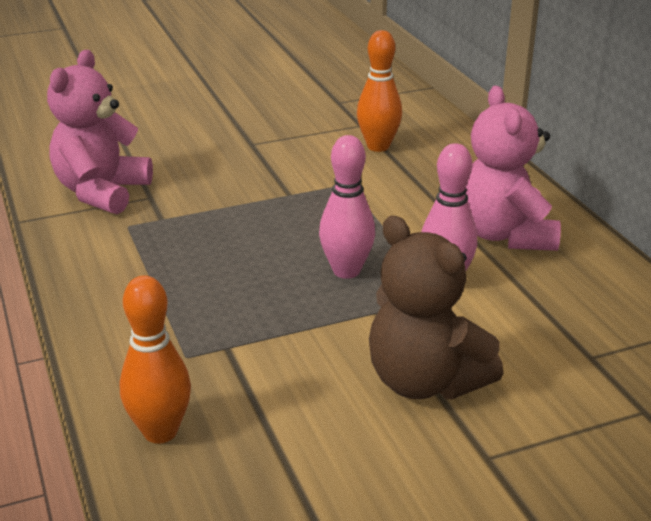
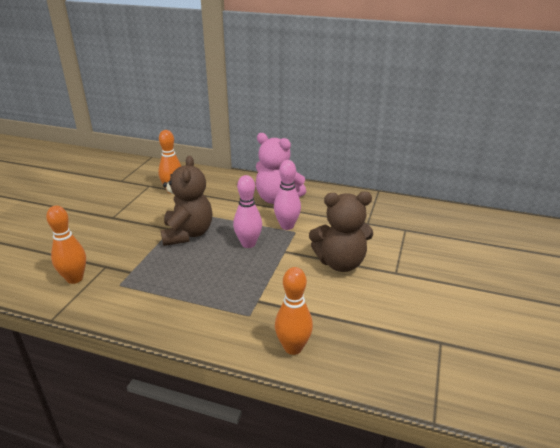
camera: 50 degrees left, 0 degrees up
(102, 192) = (75, 279): pink teddy bear -> orange bowling pin
(296, 212) = (187, 234): none -> brown teddy bear

